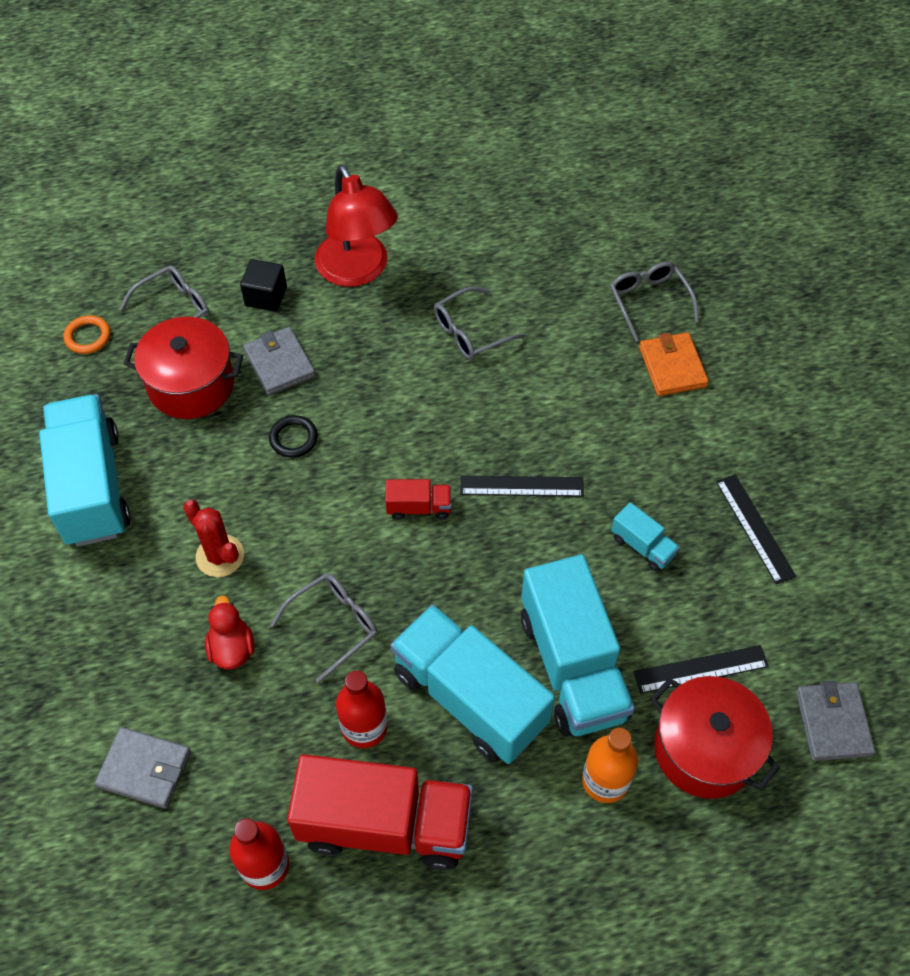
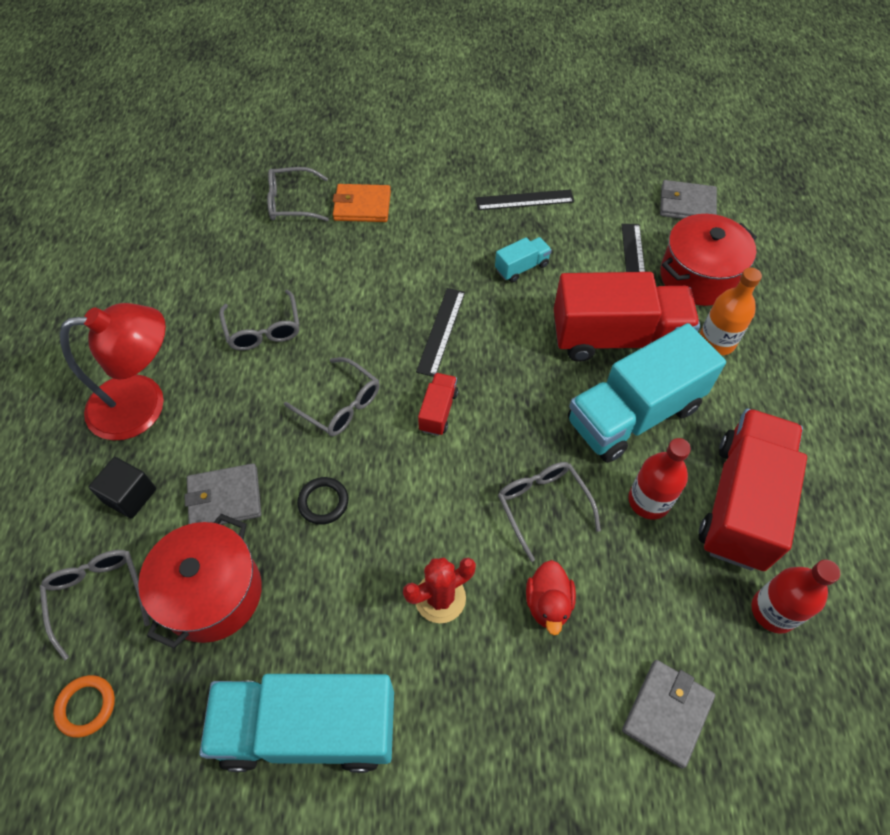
camera: 75 degrees left, 0 degrees up
(232, 648) = (548, 603): red duck -> red duck turned 90 degrees counterclockwise
(402, 421) = (340, 405): none -> grey glasses
(572, 666) = (617, 338): turquoise truck -> red truck

